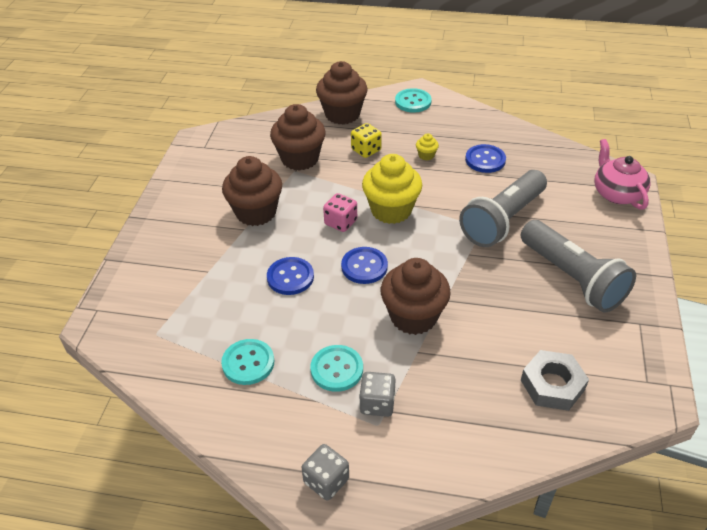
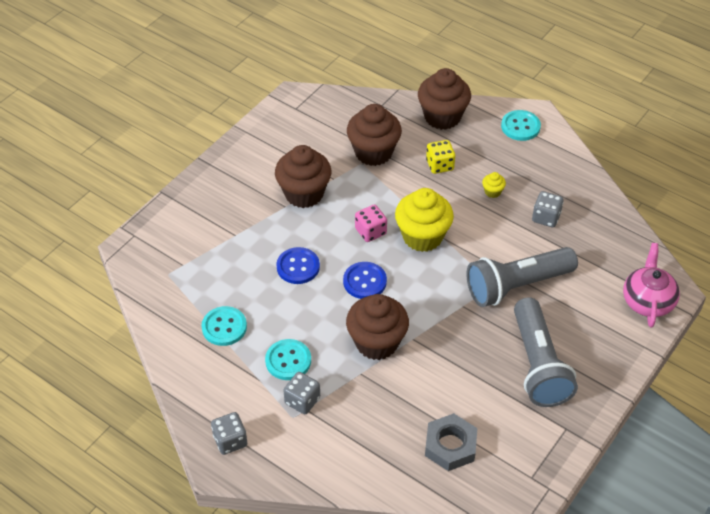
camera: 25 degrees right, 5 degrees up
(485, 160) = (546, 217): blue button -> grey dice

